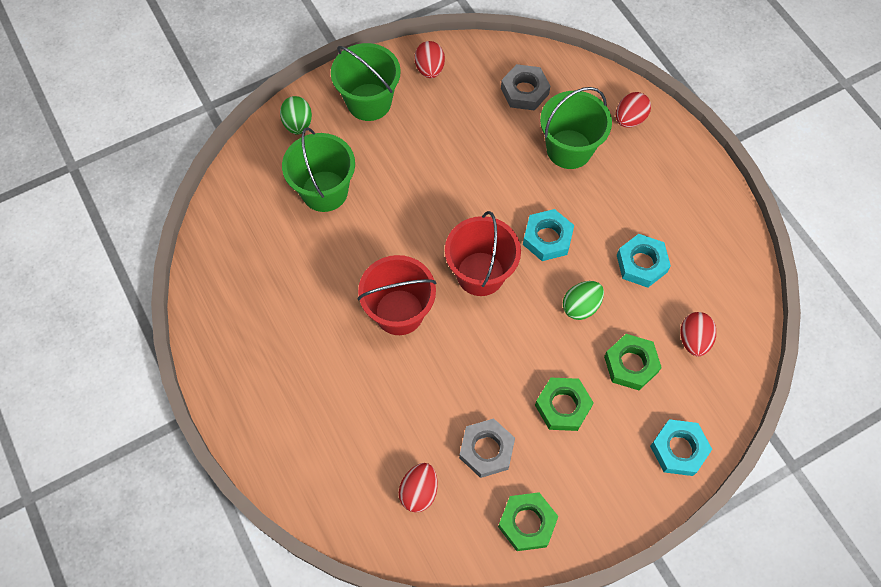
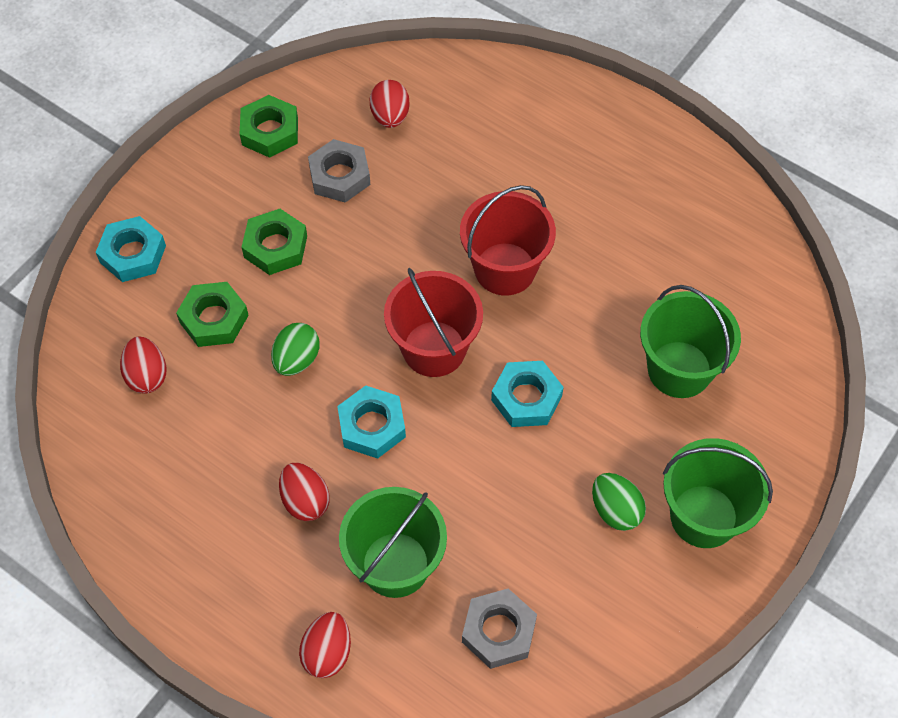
camera: 155 degrees right, 5 degrees down
(298, 124) = (773, 443): green egg -> green egg (615, 510)
(430, 69) = (652, 607): red egg -> red egg (305, 501)
(641, 263) = (240, 443): turquoise nut -> turquoise nut (526, 398)

